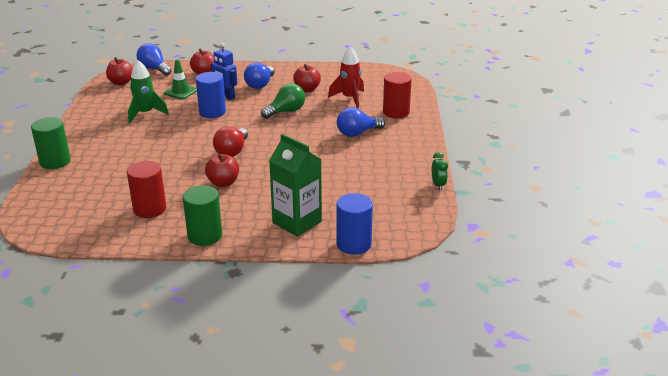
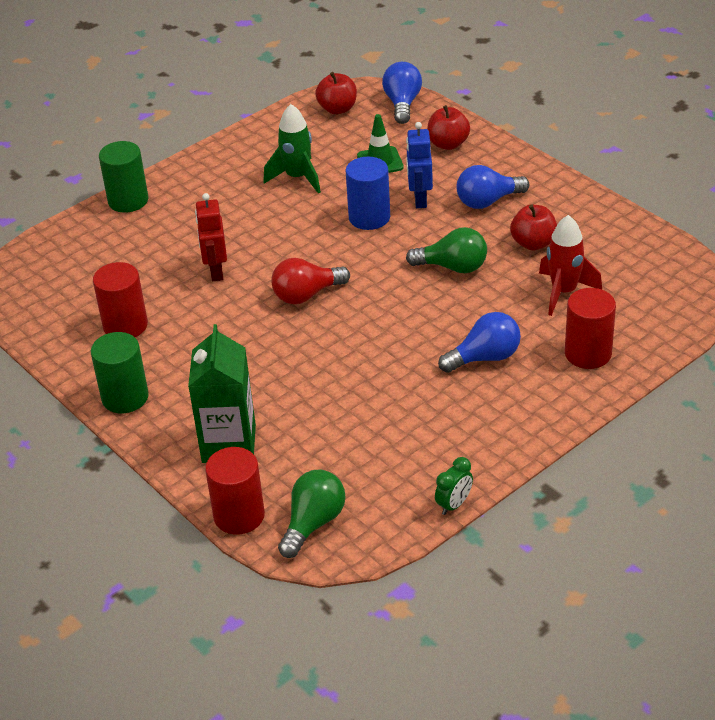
camera: 50 degrees right, 10 degrees up
(165, 165) = (216, 271): none -> red robot
(223, 183) = (235, 336): red apple -> none
(354, 244) = (239, 516): blue cylinder -> red cylinder
(357, 133) = (484, 357): blue light bulb -> blue light bulb turned 135 degrees clockwise
(393, 226) = (313, 523): none -> green light bulb

